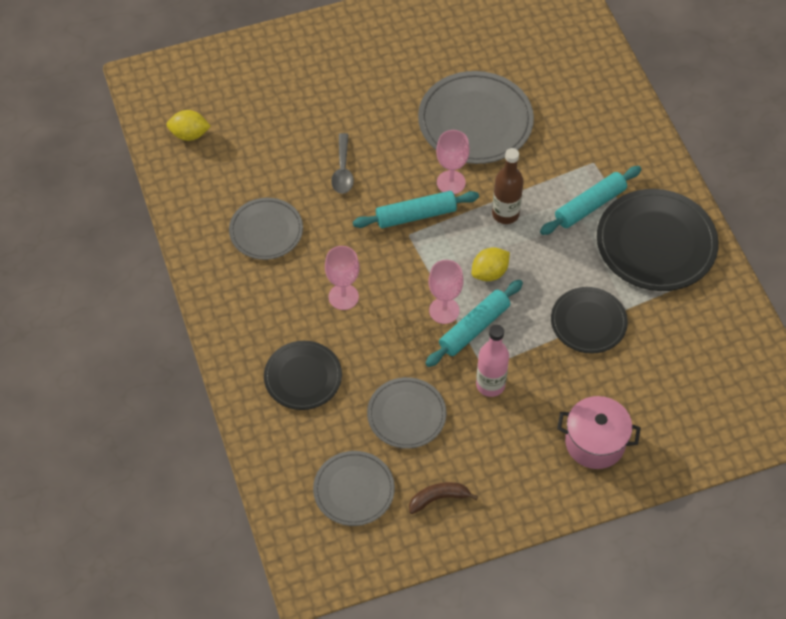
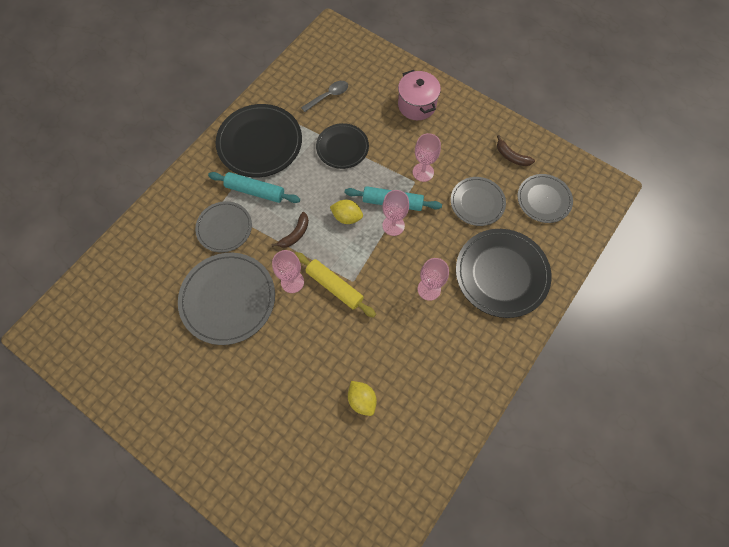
camera: 125 degrees left, 10 degrees up
(189, 134) = (377, 501): yellow lemon -> yellow lemon (362, 400)
(266, 231) = (417, 375): grey plate -> grey plate (224, 228)
(303, 377) = (501, 274): black plate -> black plate, size x1.63
(343, 170) = (330, 359): grey spoon -> grey spoon (328, 96)
(416, 215) = (334, 286): turquoise rolling pin -> yellow rolling pin
(490, 385) = (423, 172): pink bottle -> pink goblet
(505, 214) = (295, 234): brown bottle -> brown banana

